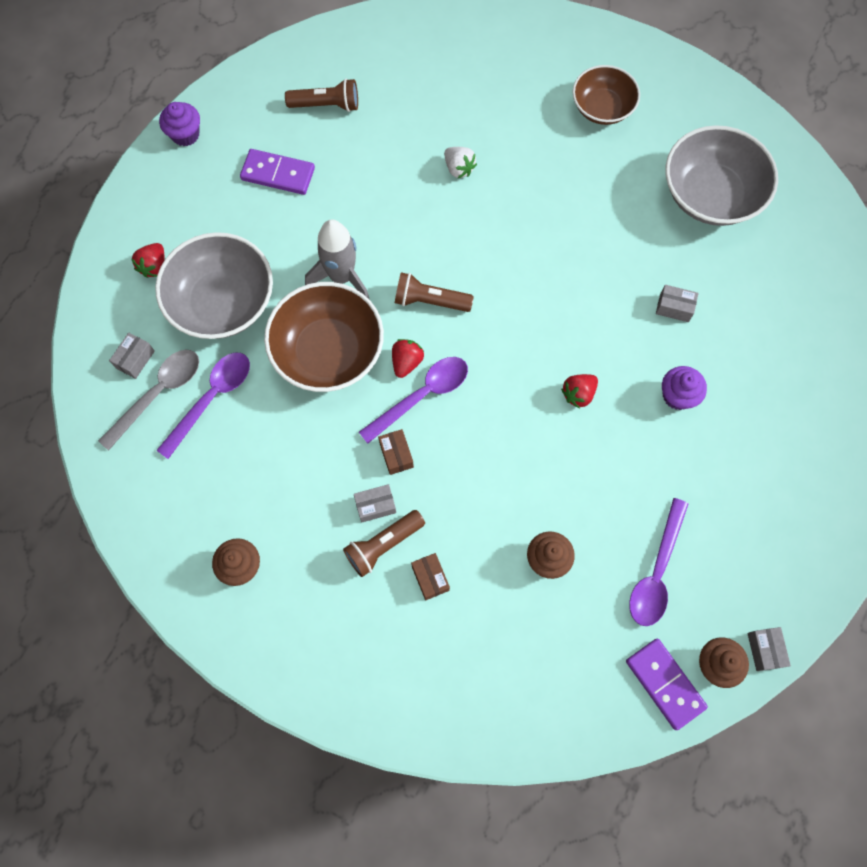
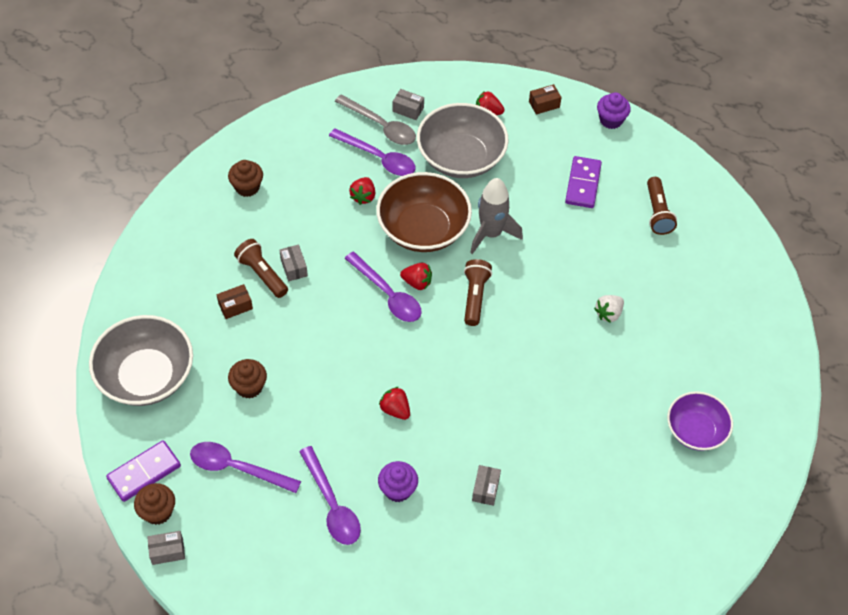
camera: 85 degrees right, 15 degrees down
(272, 419) = (363, 196): none -> red strawberry
(396, 455) = (336, 279): brown box -> brown box (544, 104)
(602, 108) = (695, 430): brown bowl -> purple bowl
(698, 465) = (332, 504): none -> purple spoon
(710, 194) = (612, 525): grey bowl -> grey bowl (146, 376)

